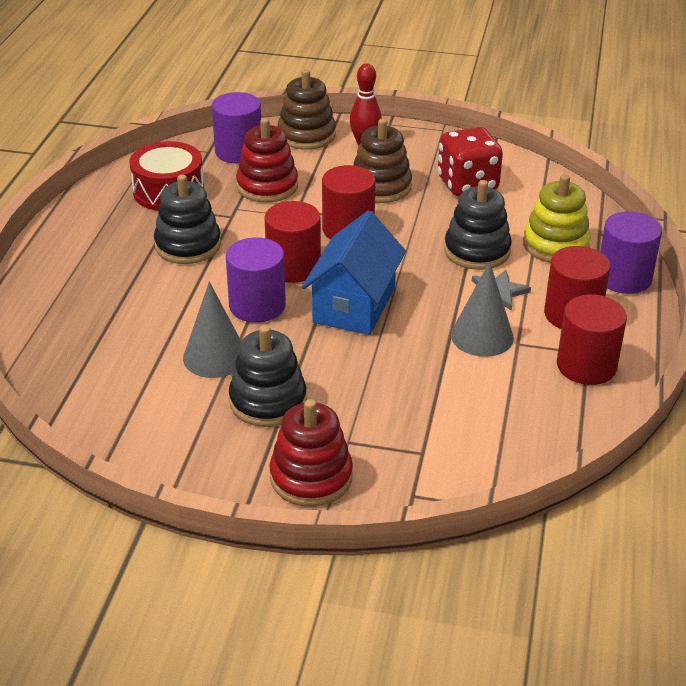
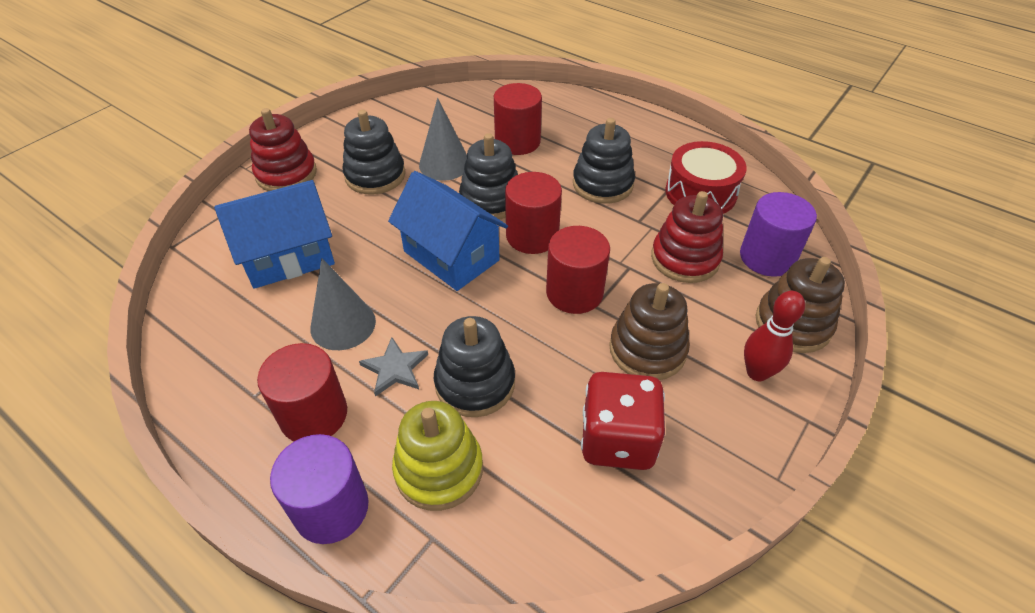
camera: 115 degrees right, 10 degrees up
(257, 306) = (491, 200): purple cylinder -> black stacking toy
(435, 407) = (288, 257): none -> blue house
(586, 366) = (239, 384): red cylinder -> red cylinder (517, 142)

